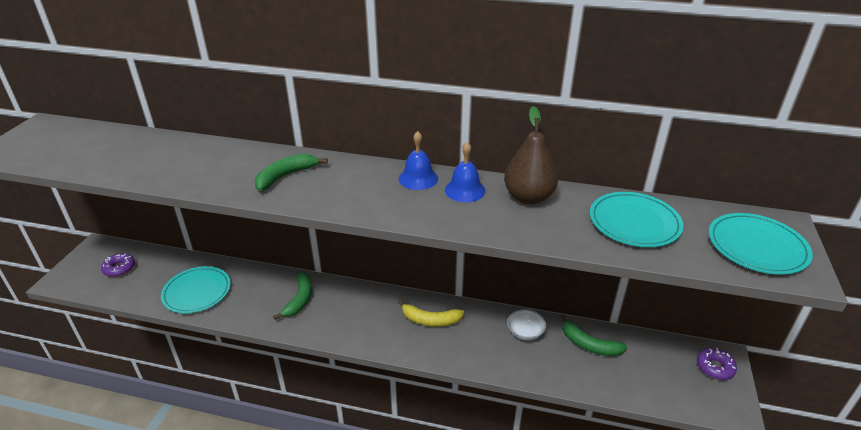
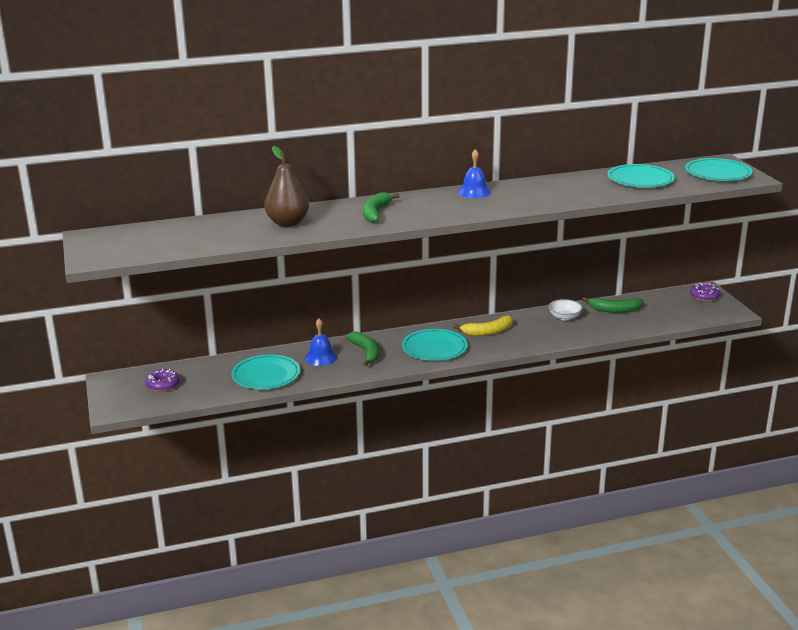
camera: 30 degrees left, 10 degrees down
(361, 321) = (434, 348): none -> turquoise plate
(465, 190) = (515, 190): blue bell -> blue bell (321, 357)
(528, 197) = (562, 183): brown pear -> brown pear (287, 223)

